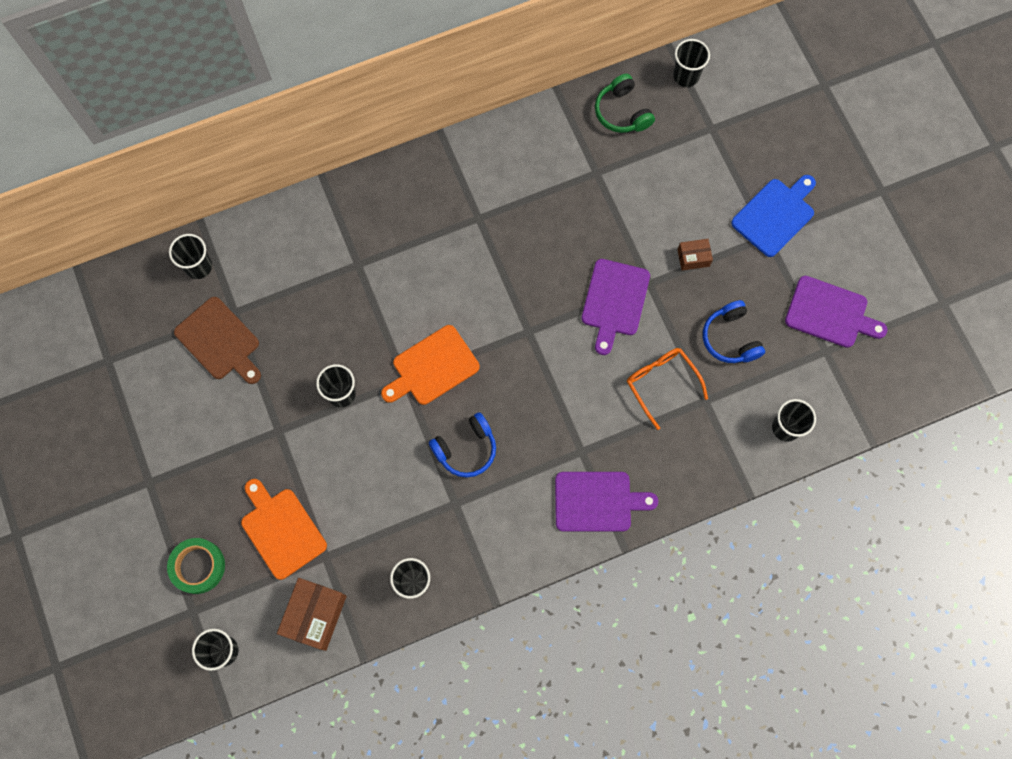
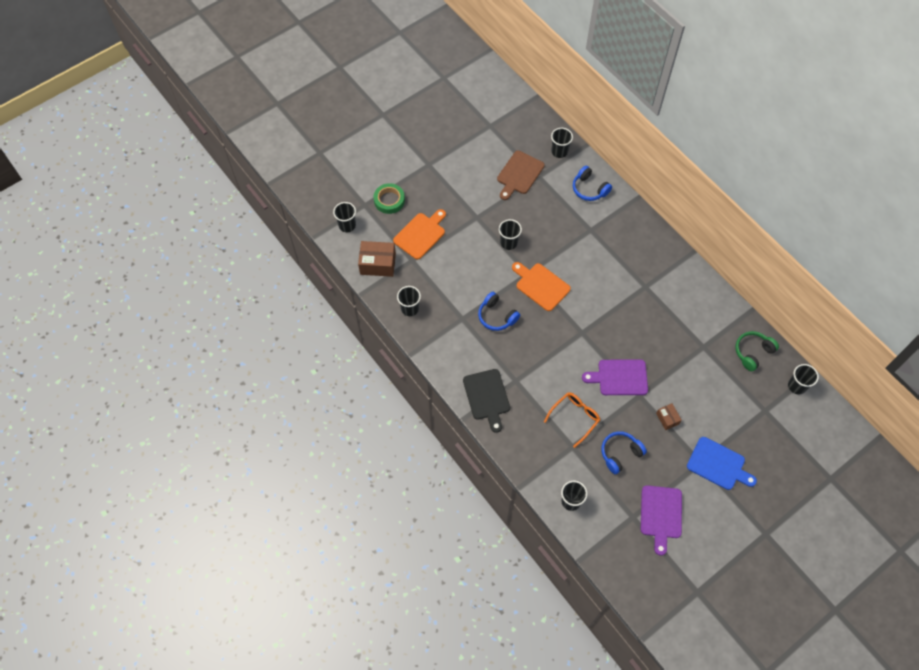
camera: 75 degrees right, 10 degrees down
(284, 243) = (589, 189): none -> blue headphones
(597, 501) = (487, 397): purple cutting board -> black cutting board

